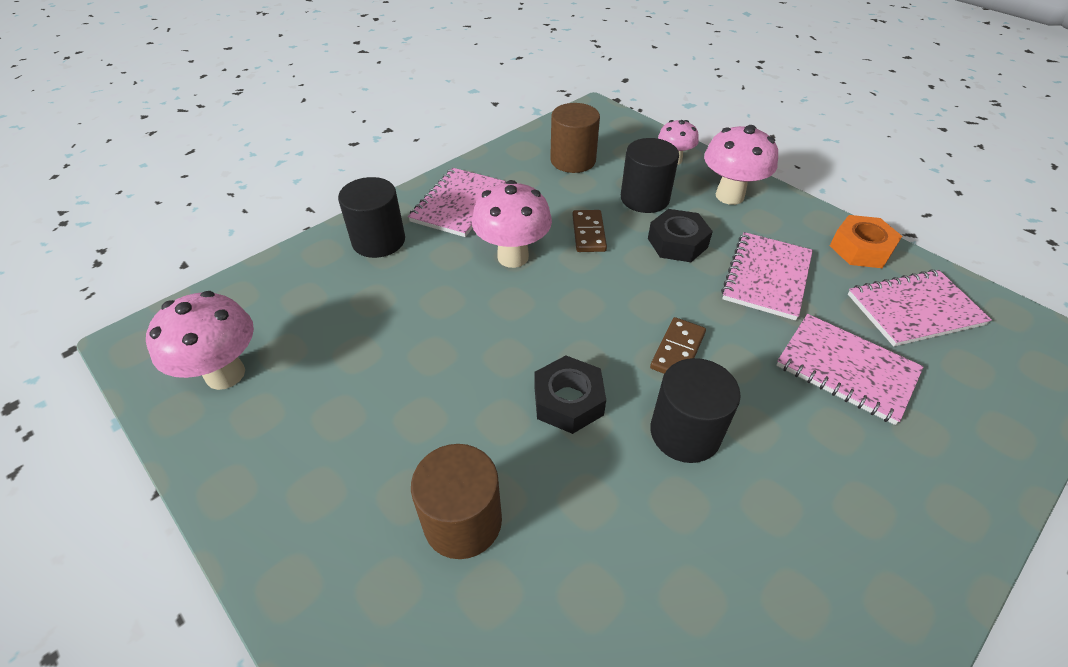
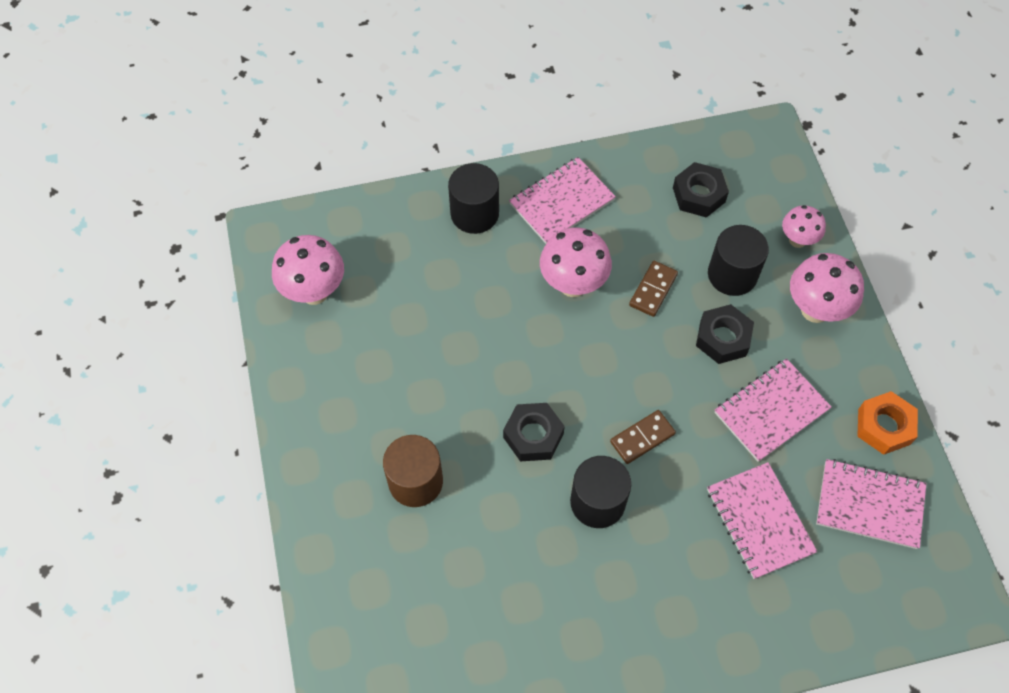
camera: 30 degrees right, 15 degrees up
(573, 160) = (699, 195): brown cylinder -> black nut

